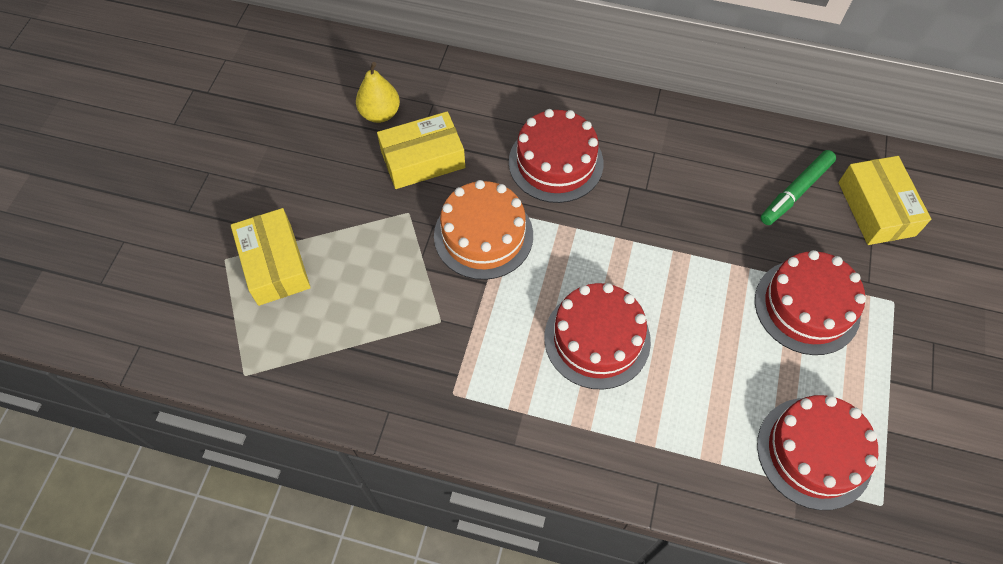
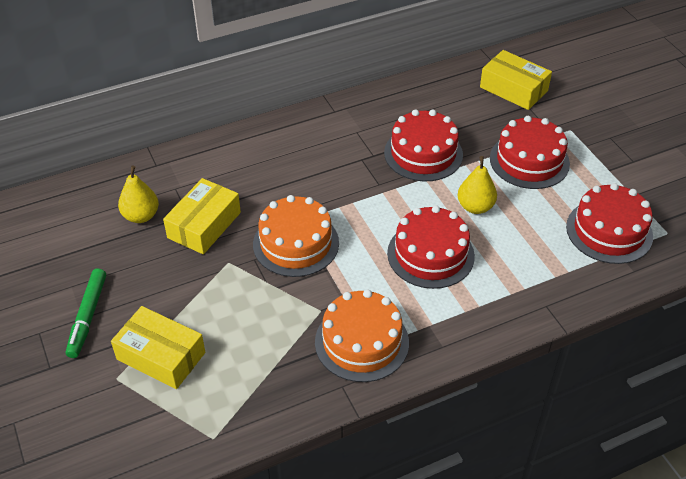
camera: 40 degrees left, 15 degrees down
(446, 381) = (361, 342): none -> orange cake
(555, 162) = (299, 173): red cake -> red cake (423, 153)
(694, 319) = (475, 207): none -> yellow pear
(796, 192) = (462, 105): green marker -> green marker (88, 317)

